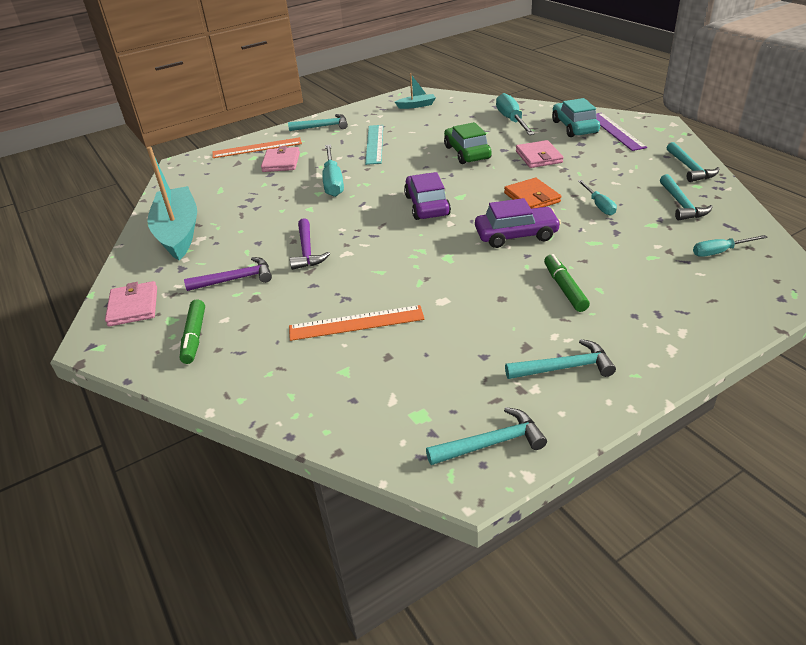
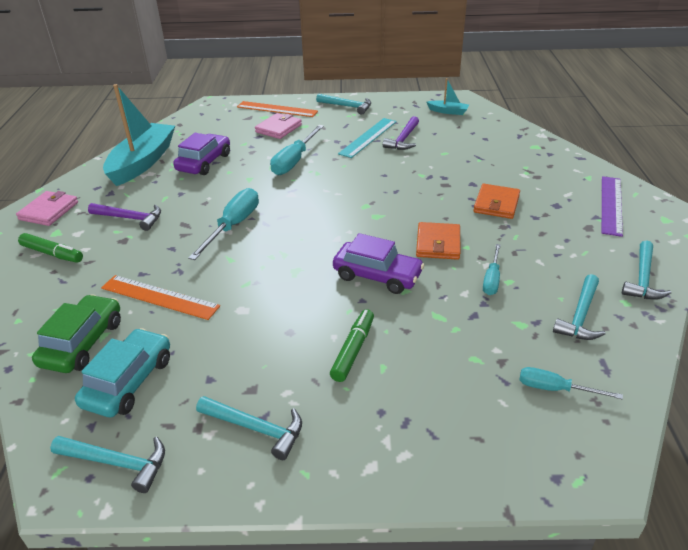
camera: 30 degrees right, 0 degrees up
(194, 337) = (52, 254): green marker -> green marker turned 90 degrees counterclockwise
(307, 251) = (203, 216): purple hammer -> purple hammer (403, 139)
(427, 205) = (339, 213): purple car -> purple car (204, 162)
(467, 153) = (435, 174): green car -> green car (83, 343)
(511, 120) = (517, 156): turquoise screwdriver -> turquoise screwdriver (233, 226)
(538, 157) = (496, 204): pink wallet -> orange wallet
(574, 127) = (571, 185): turquoise car -> turquoise car (129, 381)

